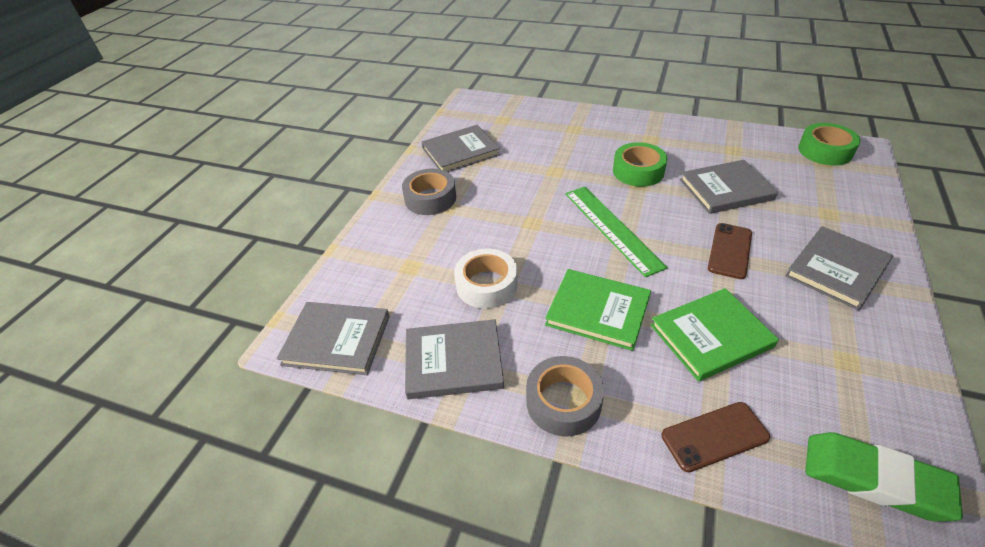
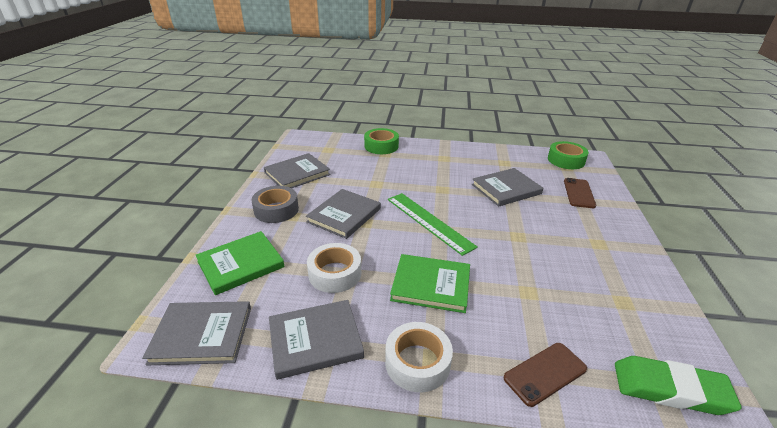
camera: 15 degrees left, 10 degrees down
(563, 402) = (417, 362): grey tape -> white tape
(638, 171) = (440, 180): green tape -> green tape (381, 146)
(711, 336) = (522, 295): green book -> green book (241, 264)
(730, 251) = (520, 231): brown phone -> brown phone (579, 193)
(837, 269) = (597, 238): grey book -> grey book (344, 215)

